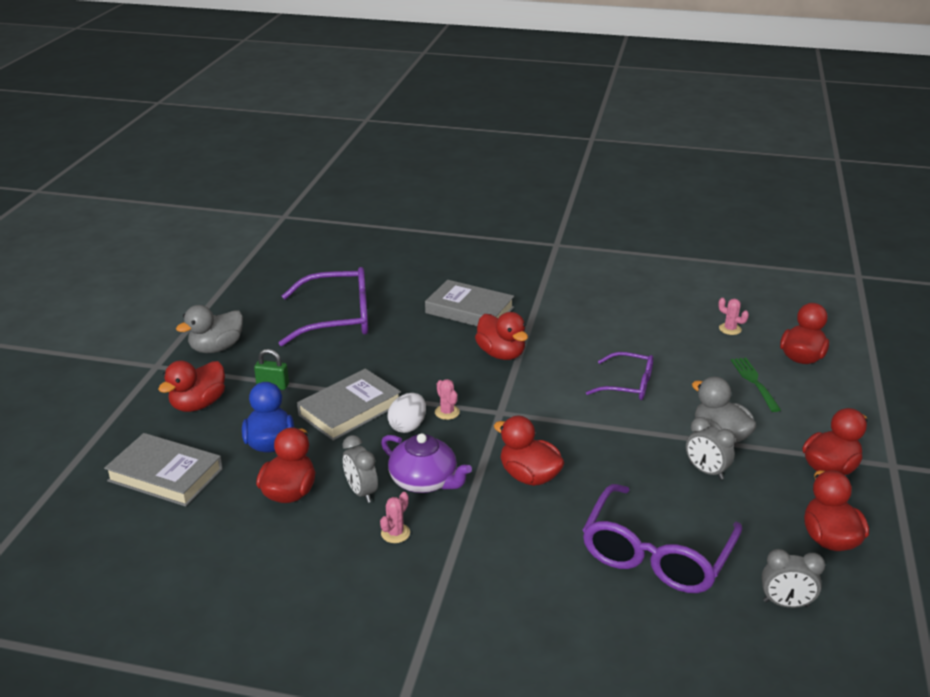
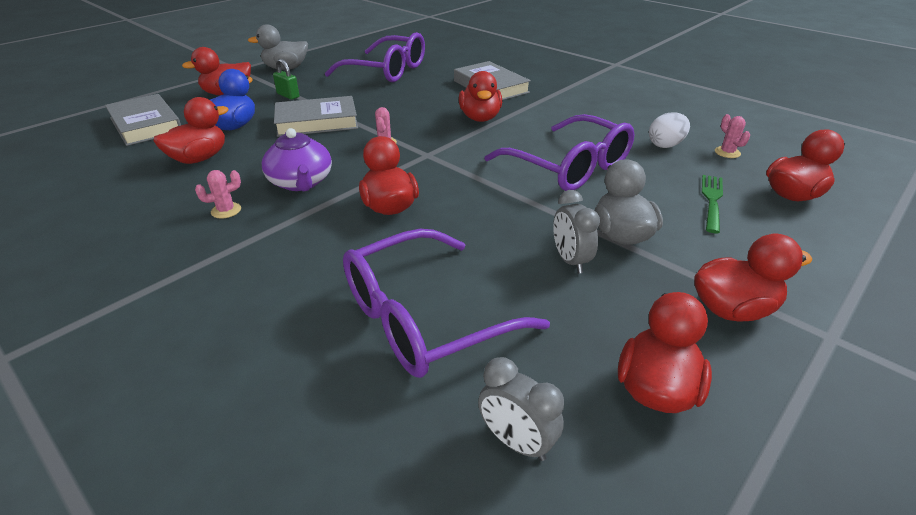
camera: 30 degrees right, 5 degrees up
(361, 492) = (245, 174): grey clock -> none
(408, 426) = (342, 143): white egg -> white egg (665, 145)
(628, 385) = (569, 167): purple glasses -> purple glasses, size x1.69

